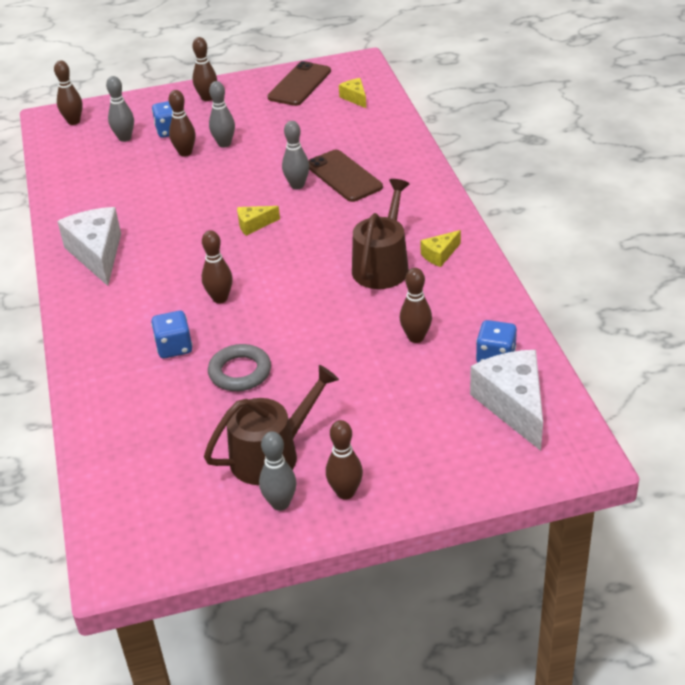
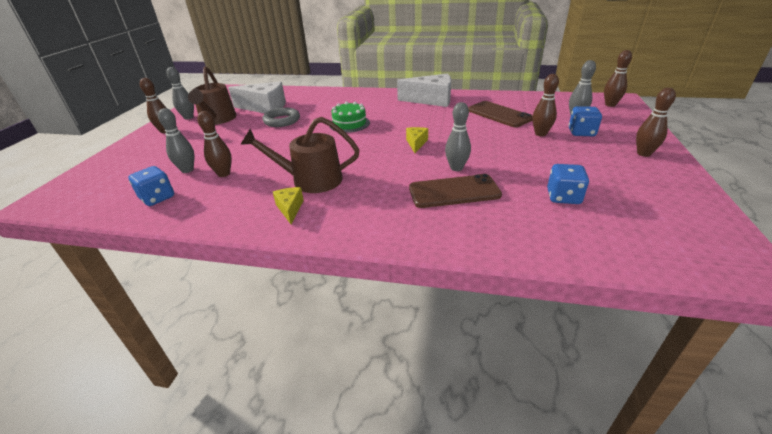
camera: 115 degrees right, 5 degrees down
(174, 347) = (324, 109): blue dice -> blue dice (563, 197)
(220, 298) = (349, 124): brown bowling pin -> green cake
(224, 144) = (547, 149): grey bowling pin -> grey bowling pin (187, 170)
(299, 84) = (672, 207): brown phone -> brown phone (499, 114)
(355, 98) = (628, 237): yellow cheese -> none
(382, 265) = (311, 180): brown watering can -> brown watering can turned 135 degrees clockwise
(513, 405) = (115, 191): white cheese -> white cheese (265, 107)

